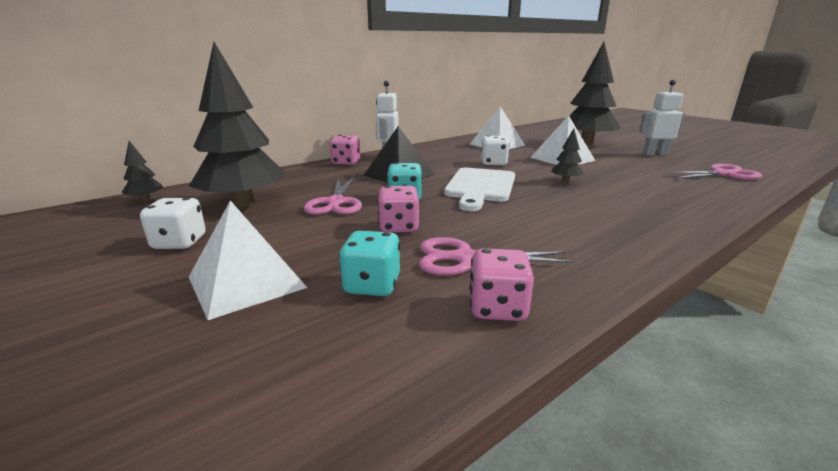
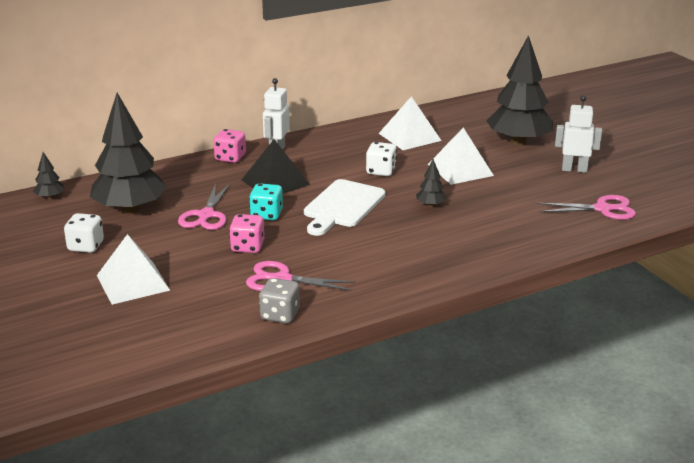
camera: 10 degrees right, 5 degrees up
(372, 285) = (210, 293): turquoise dice -> none
(497, 308) = (280, 315): pink dice -> grey dice

